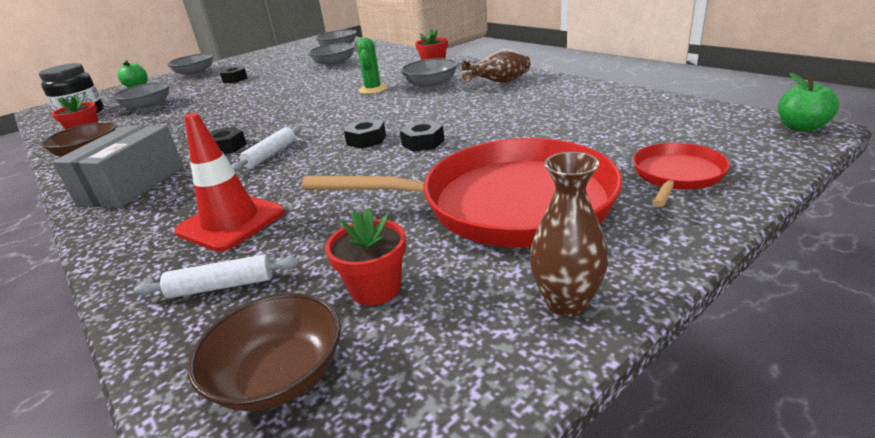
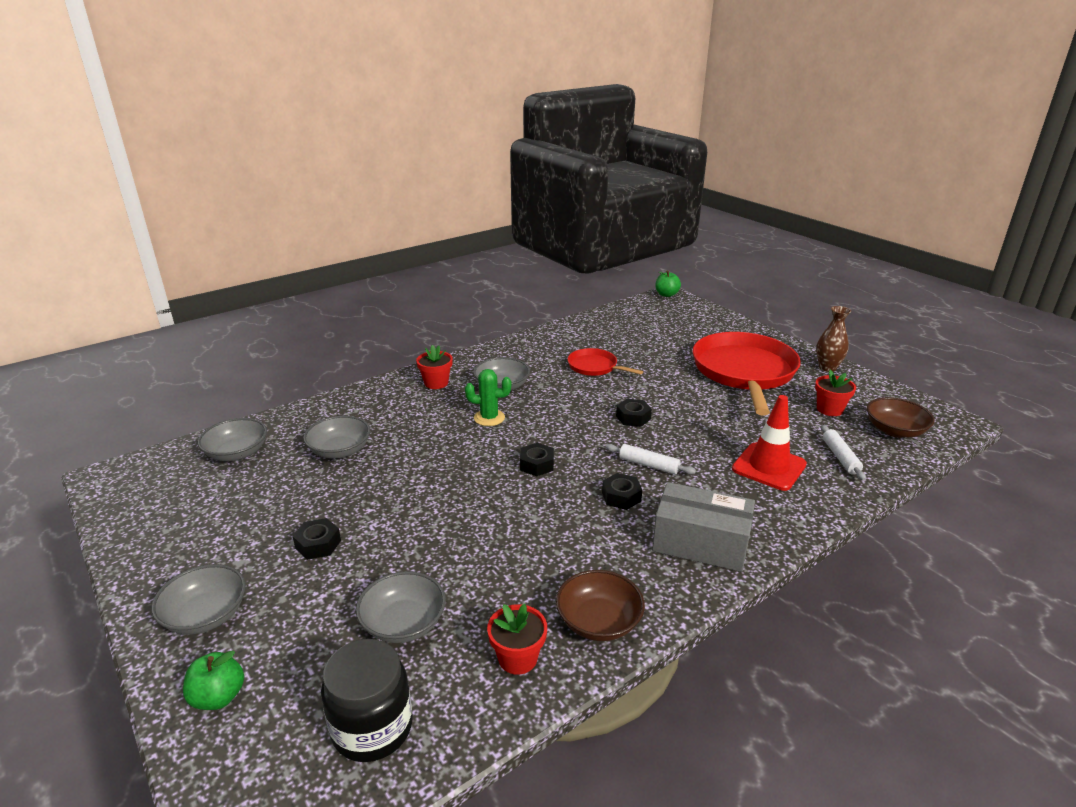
camera: 90 degrees left, 0 degrees up
(423, 142) = (648, 394): black nut -> black nut (536, 464)
(500, 83) = (525, 356): brown vase -> none
(676, 175) = (716, 329): red pan -> red pan (594, 367)

